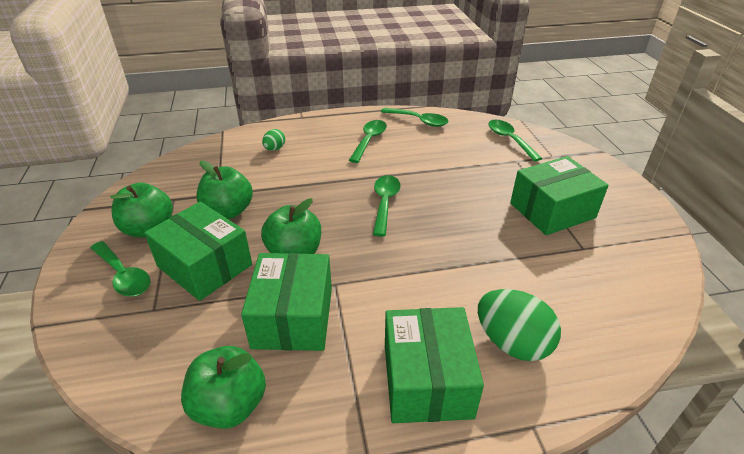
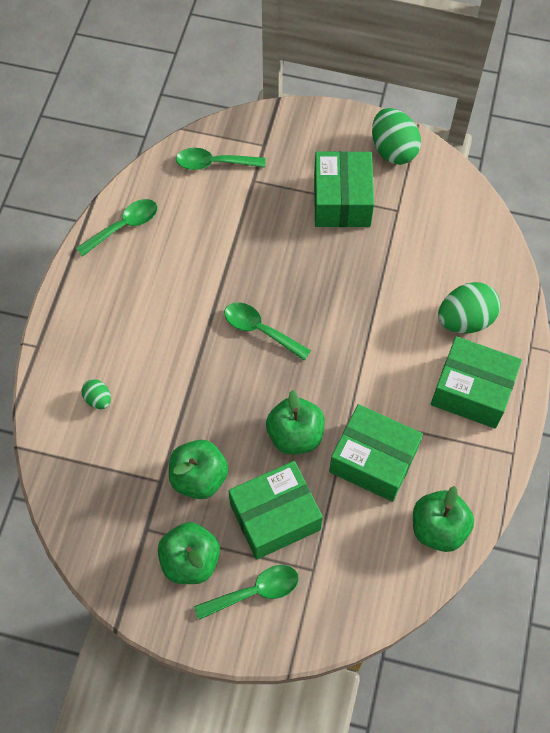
camera: 65 degrees left, 25 degrees up
(369, 140) = (137, 295): green spoon -> none
(641, 225) = (393, 150): none -> green egg

